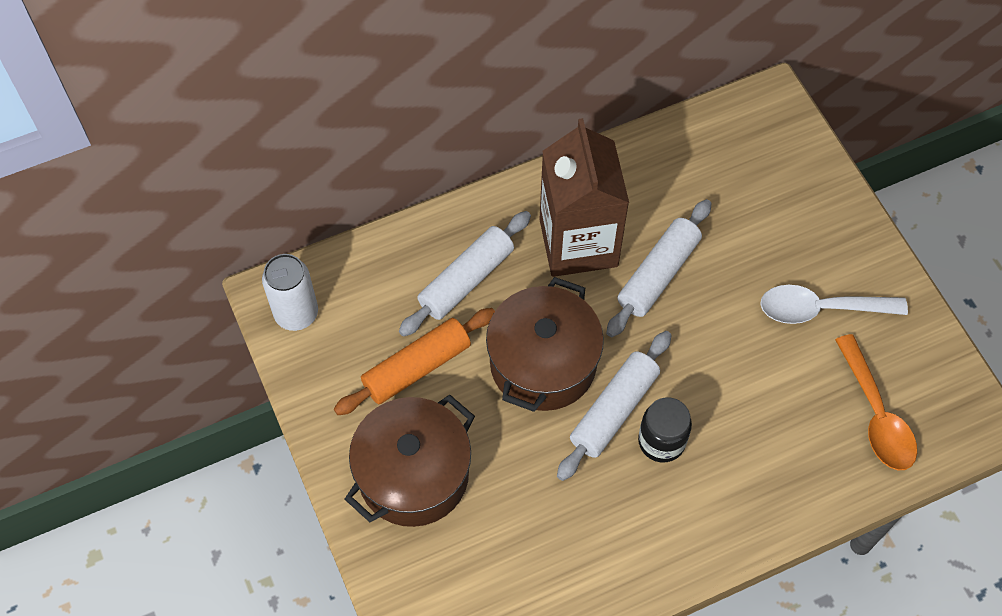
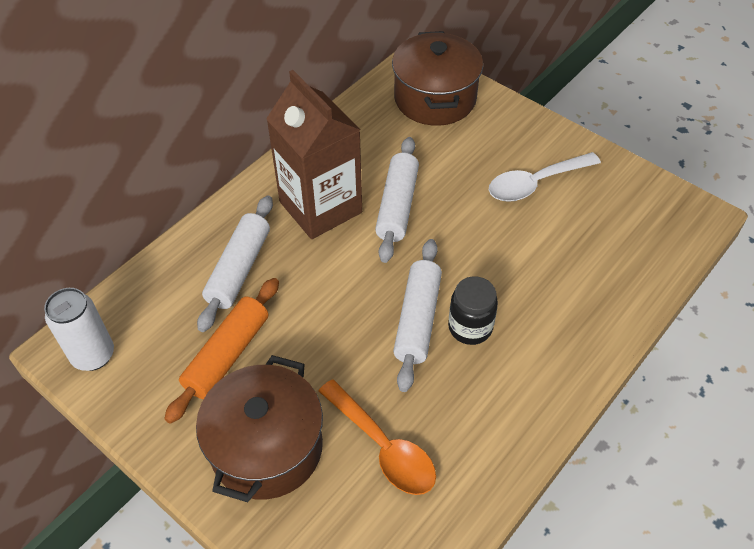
camera: 25 degrees left, 10 degrees down
(543, 363) = (338, 307): brown pot -> brown pot (435, 98)
(876, 414) = (622, 240): orange spoon -> orange spoon (383, 447)

